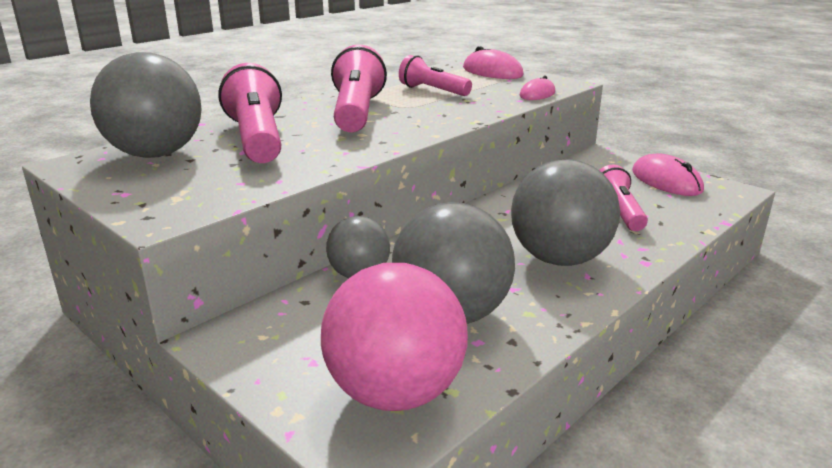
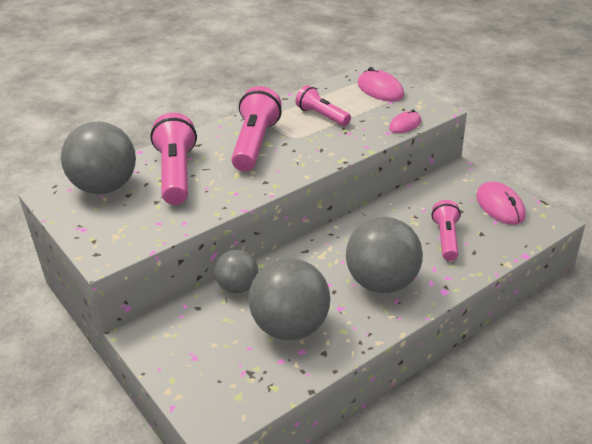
camera: 10 degrees right, 10 degrees up
(395, 392) = (239, 385): pink ball -> none

